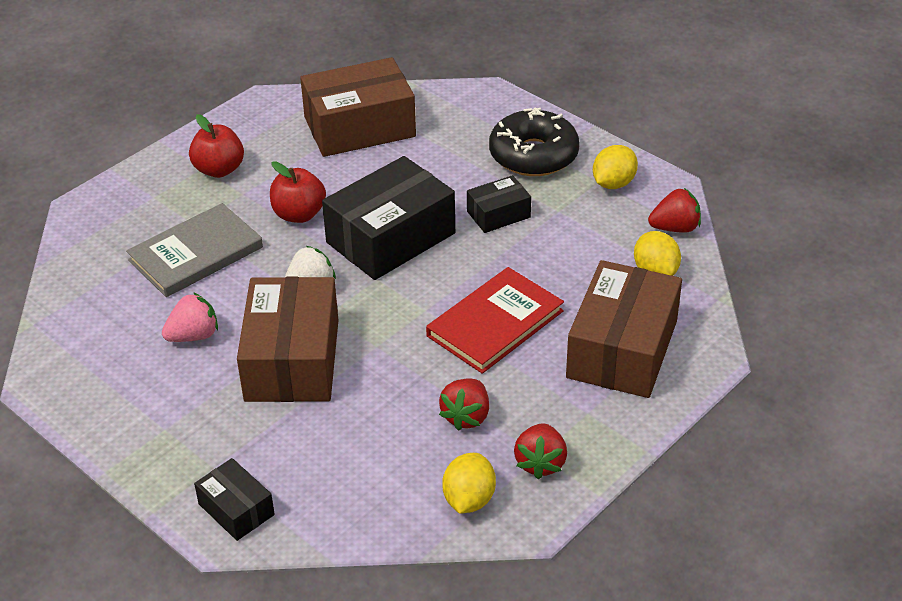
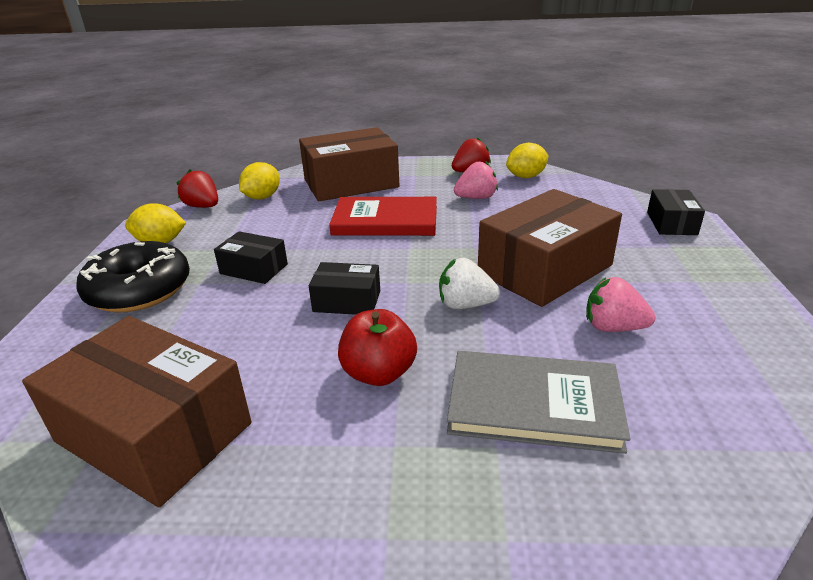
camera: 130 degrees left, 10 degrees down
(219, 169) = (372, 511): red apple -> none
(390, 238) = (347, 301): black box -> black box, size x0.51
(466, 416) = (476, 198): red strawberry -> pink strawberry

